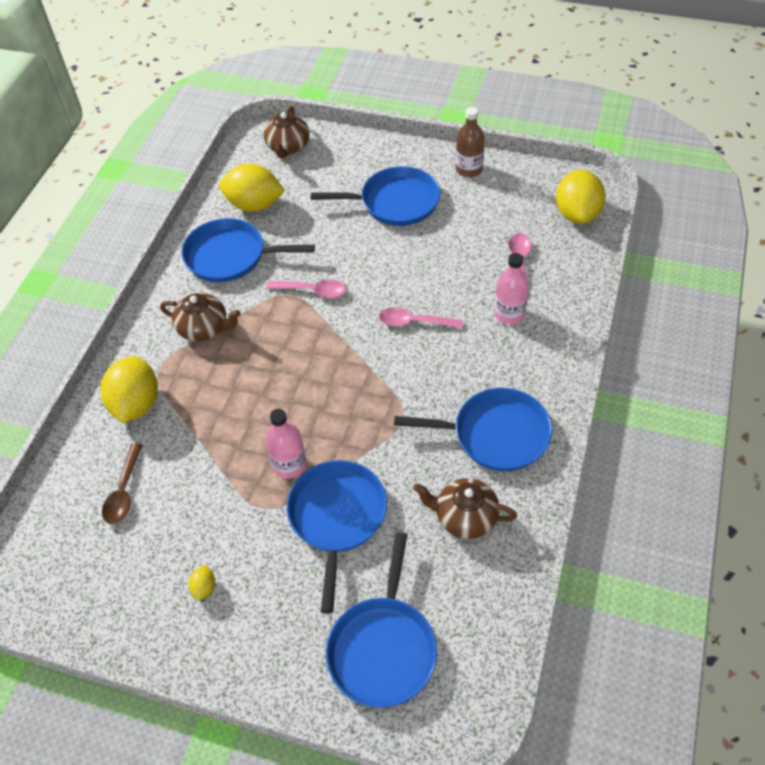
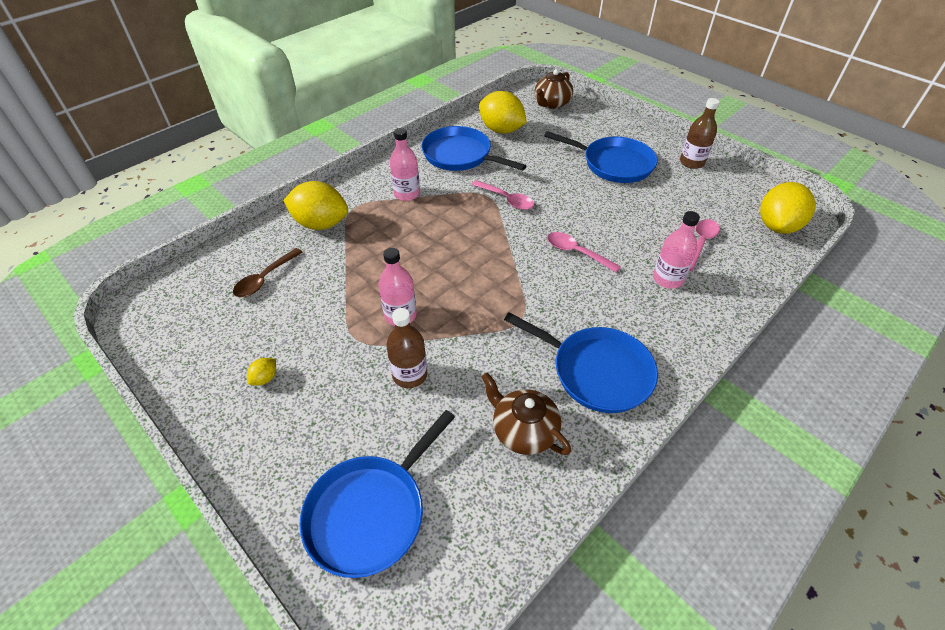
camera: 25 degrees right, 5 degrees down
(136, 404) = (321, 224): yellow lemon -> yellow lemon turned 75 degrees clockwise
(204, 328) = (407, 194): brown teapot -> pink bottle
(337, 517) = (410, 375): blue pan -> brown bottle

